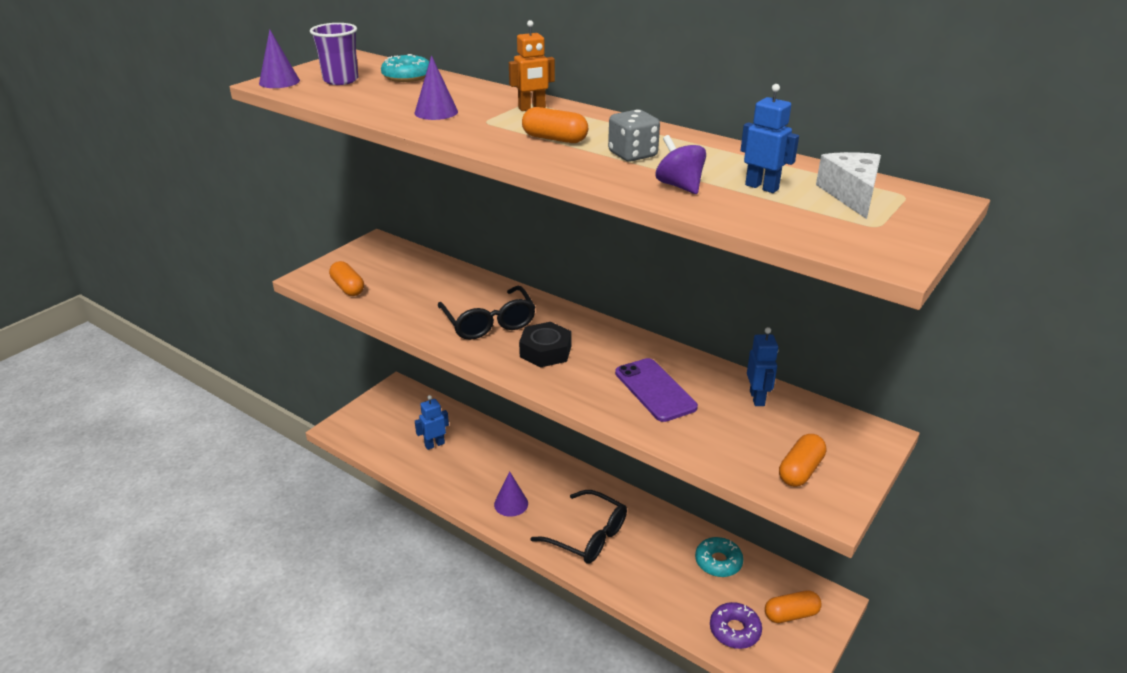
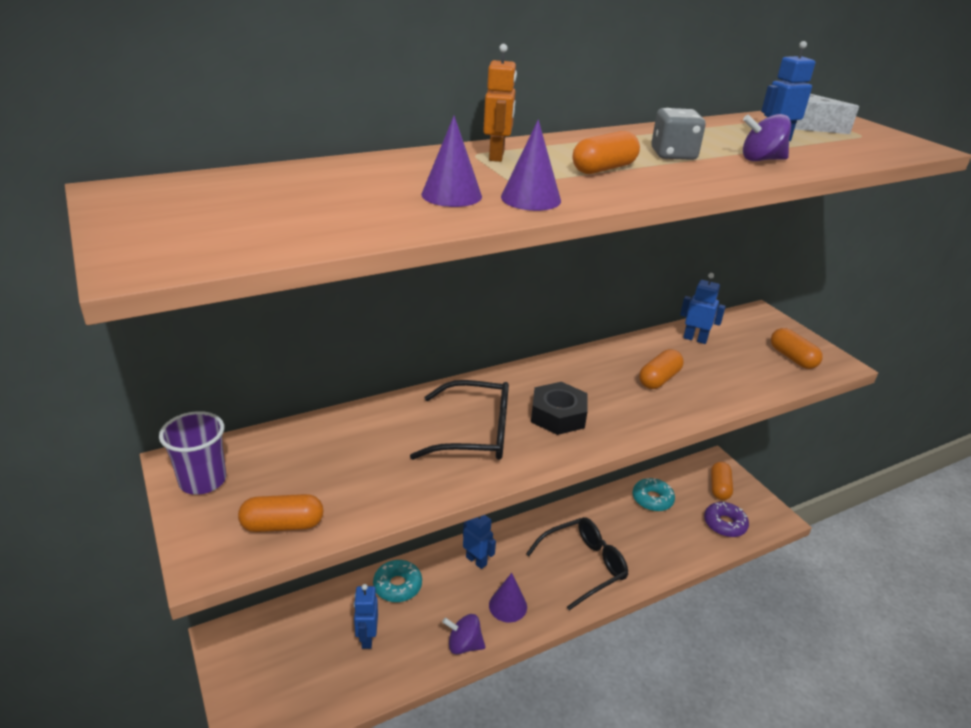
camera: 65 degrees left, 0 degrees up
(279, 82) = (147, 257): purple cone -> purple cone (530, 198)
(341, 80) = (223, 217): purple cup -> purple cup (203, 481)
(407, 76) = (280, 180): turquoise donut -> turquoise donut (397, 586)
(459, 493) = (464, 645): none -> purple spinning top
(543, 471) = (476, 560): none -> blue robot
(655, 390) = (659, 379): purple phone -> orange capsule

